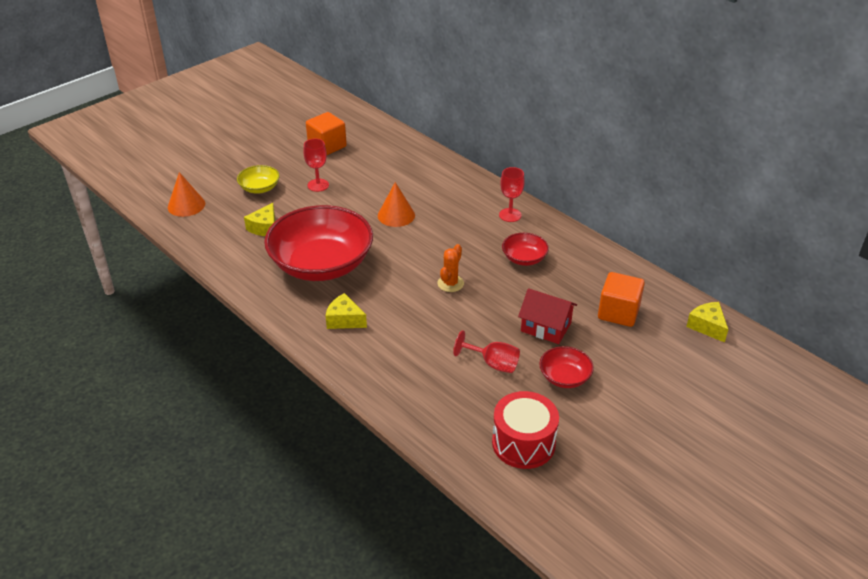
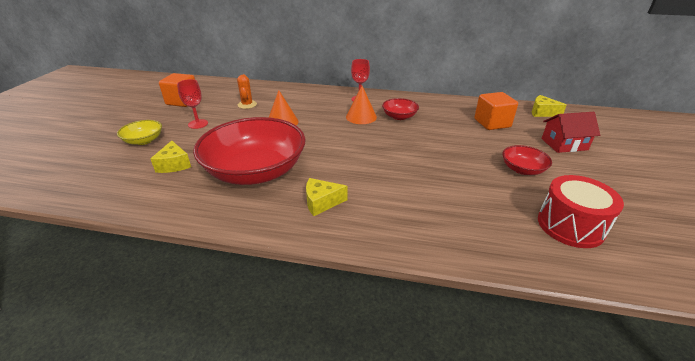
camera: 35 degrees left, 5 degrees down
(186, 205) = (71, 175): orange cone -> orange cone (361, 117)
(450, 283) = (372, 146): orange cactus -> orange cactus (247, 105)
(493, 364) = (470, 182): red goblet -> none
(546, 327) = (467, 146): red house -> red house (564, 144)

